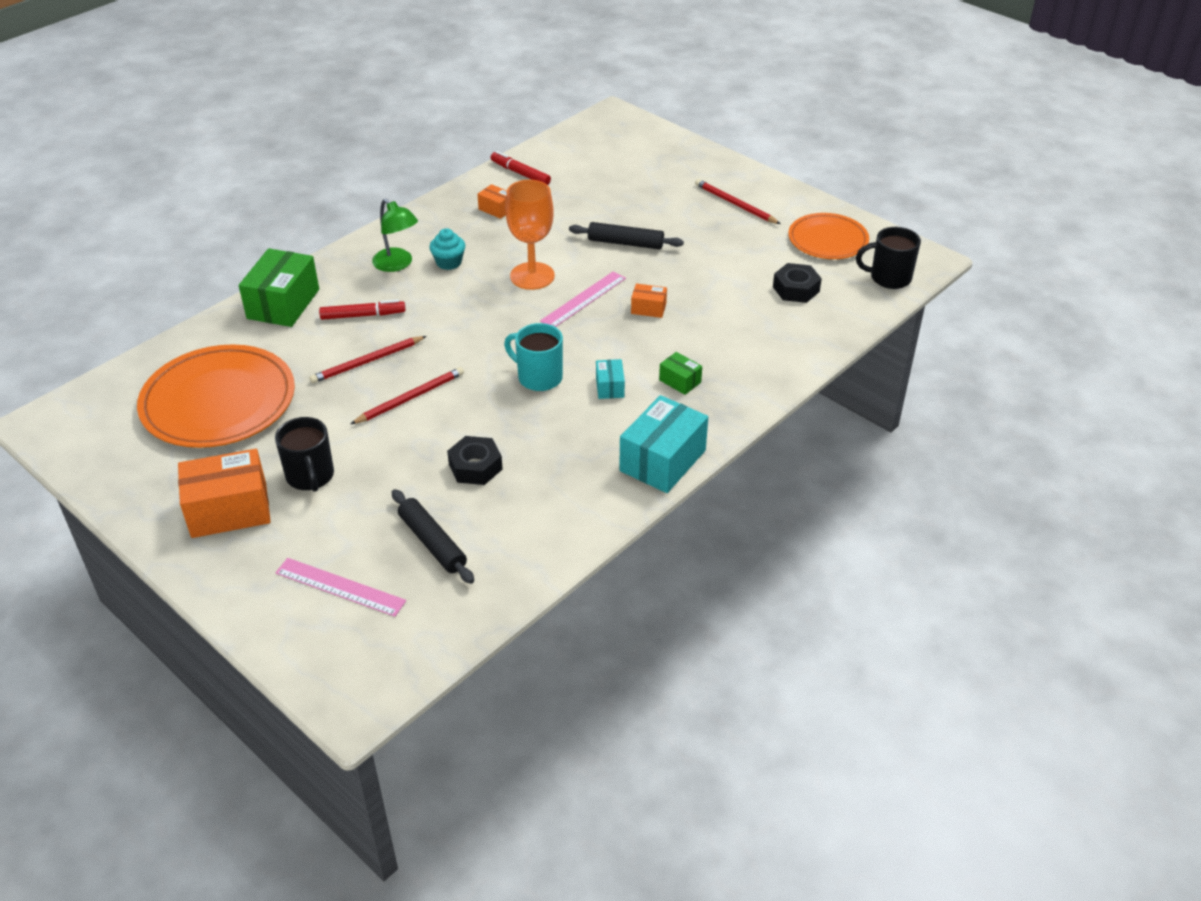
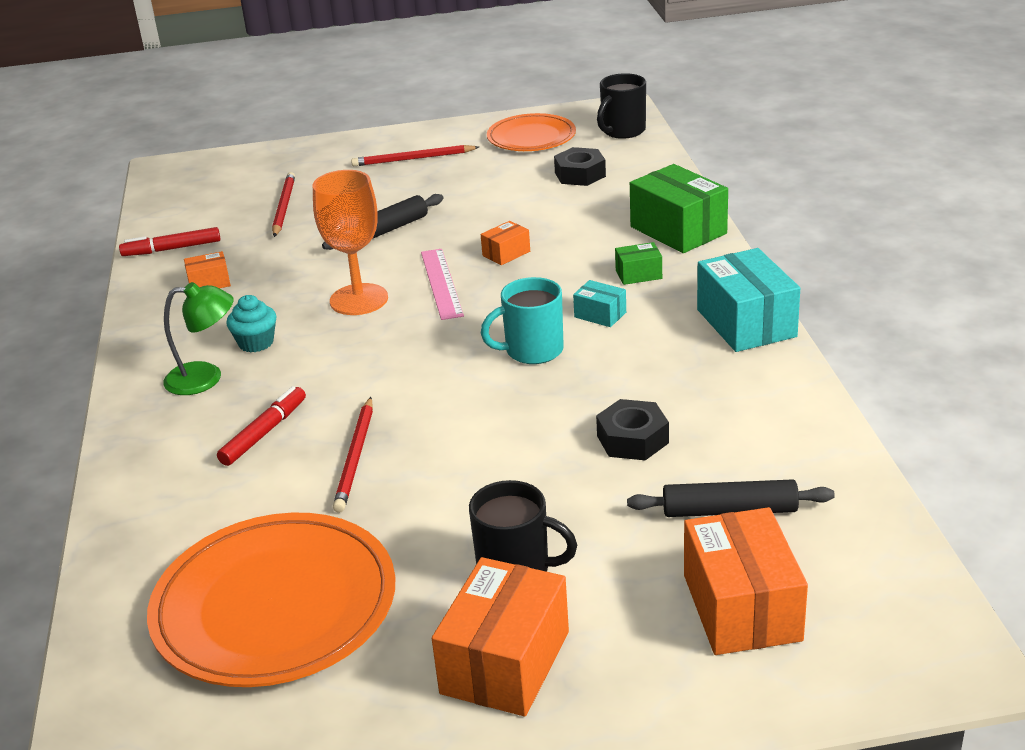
camera: 50 degrees left, 10 degrees down
(283, 304) = (152, 488): green box -> green box (678, 230)
(340, 587) = (741, 607): pink ruler -> orange box
(410, 398) = (461, 446): red pencil -> red pencil (284, 207)

